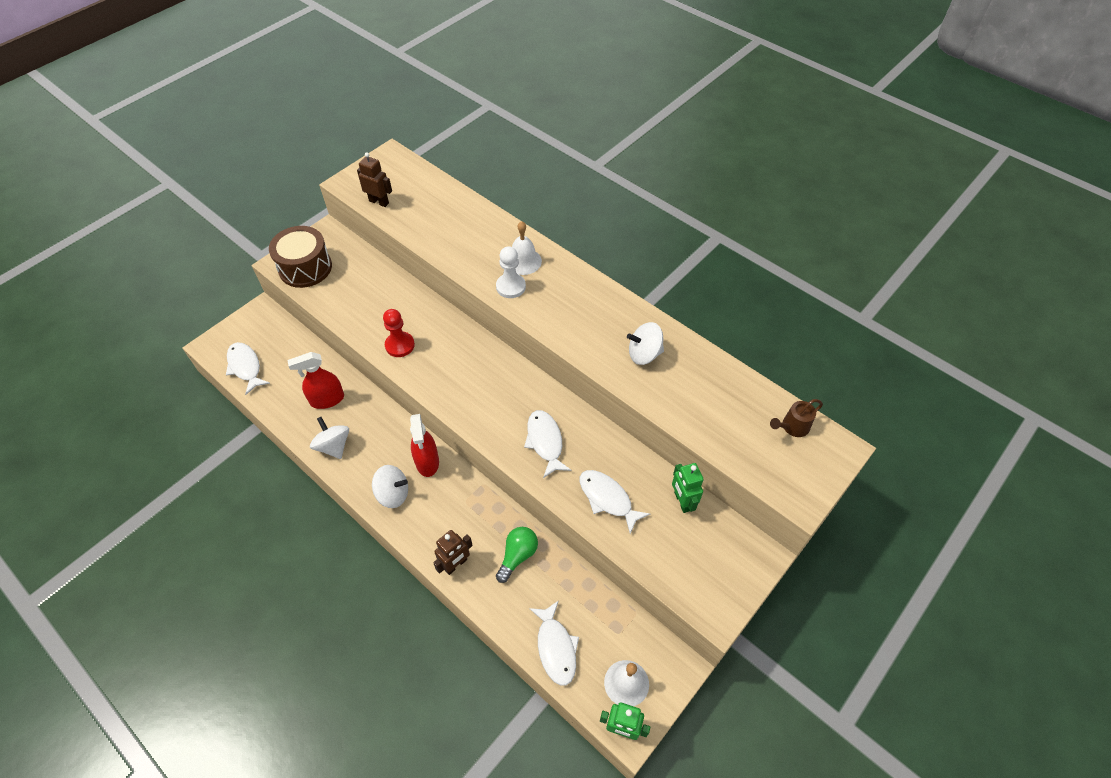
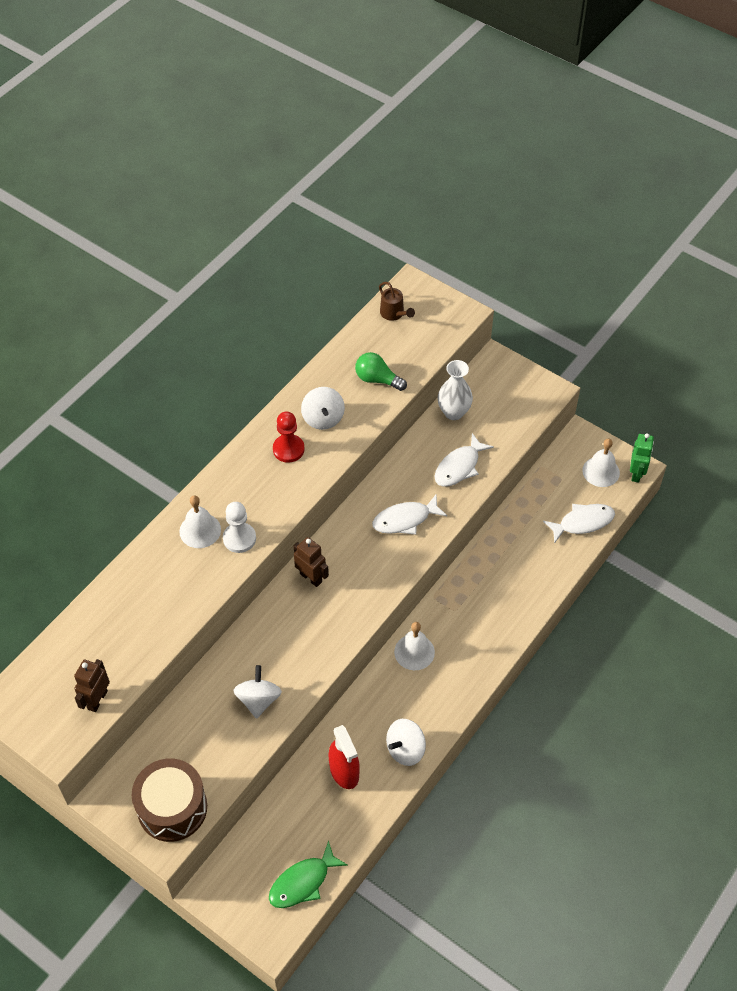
camera: 95 degrees left, 0 degrees up
(245, 367) = (303, 882): white fish -> green fish
(393, 494) = (456, 678): white spinning top -> white spinning top (258, 700)
(400, 345) = (294, 671): red pawn -> red pawn (288, 449)
(427, 462) = (414, 652): red spray bottle -> white bell
(456, 564) = (522, 609): brown robot -> brown robot (311, 577)
(517, 556) = (504, 559): green light bulb -> green light bulb (377, 379)
(682, 501) = (453, 412): green robot -> white vase

